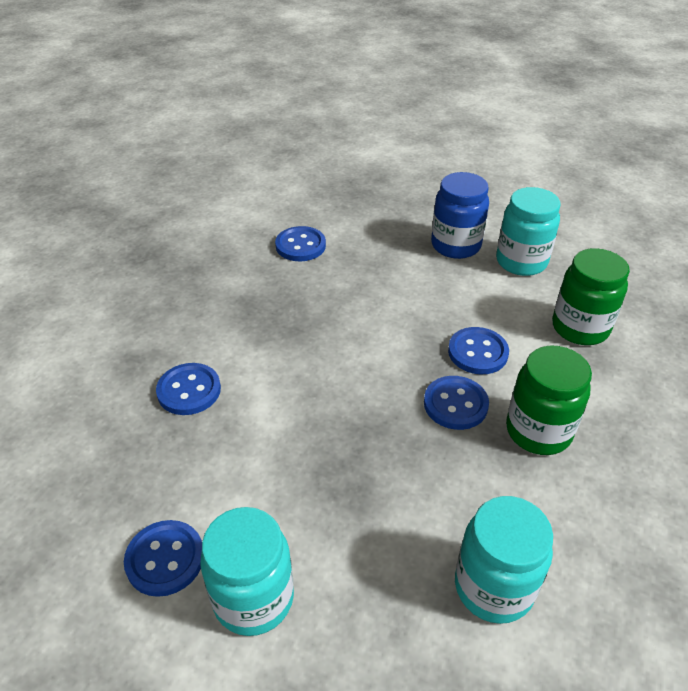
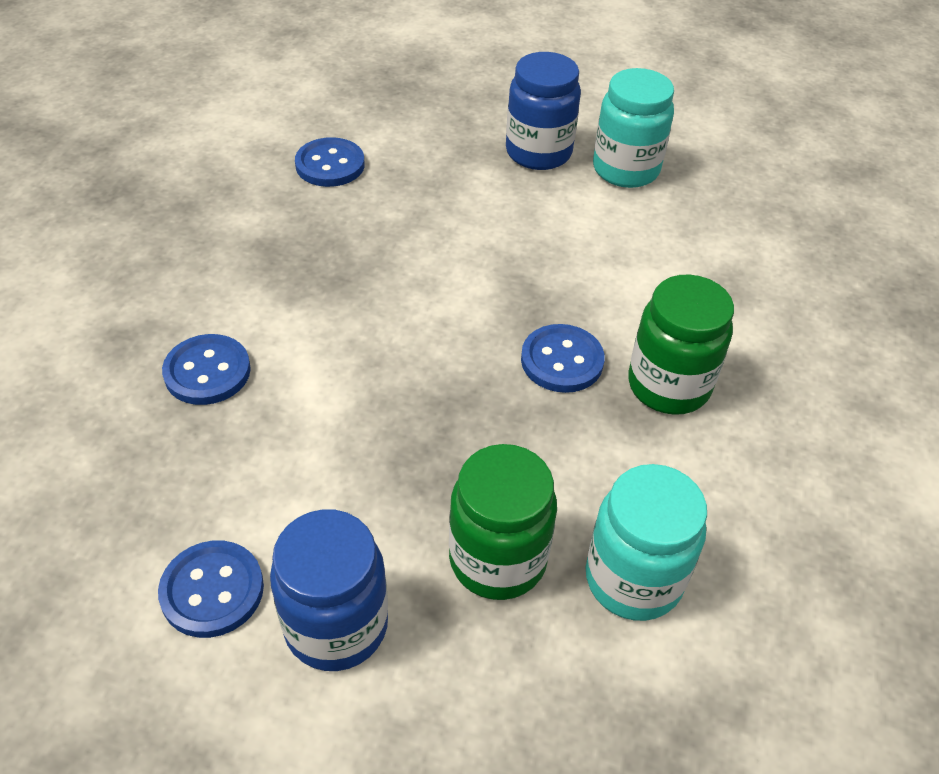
camera: 10 degrees left, 5 degrees up
(253, 598) = (336, 626): turquoise jar -> blue jar
(477, 352) = (582, 292): blue button -> none
(580, 328) = (708, 251): green jar -> green jar (497, 559)

